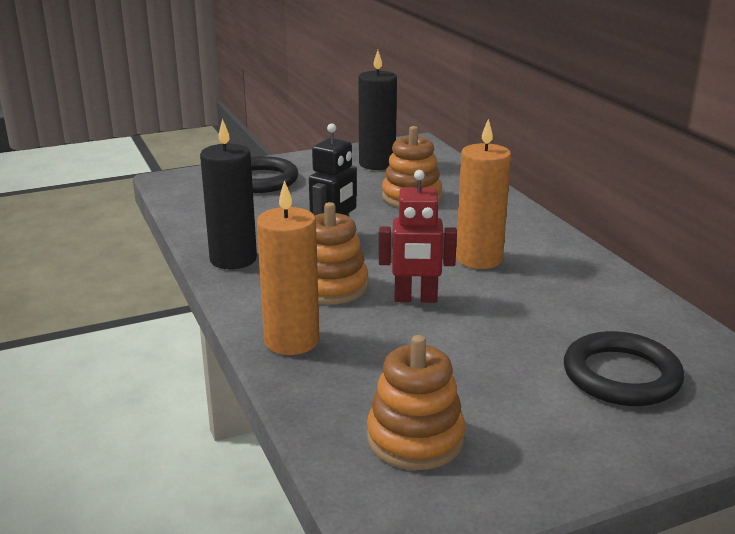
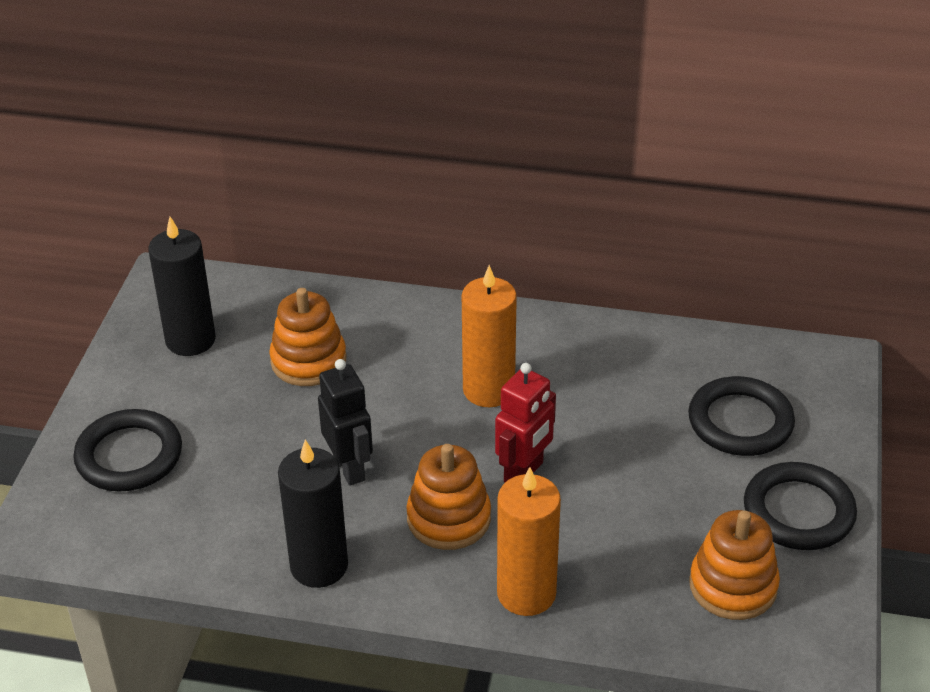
camera: 55 degrees left, 15 degrees up
(558, 446) = (798, 511): none -> black ring

